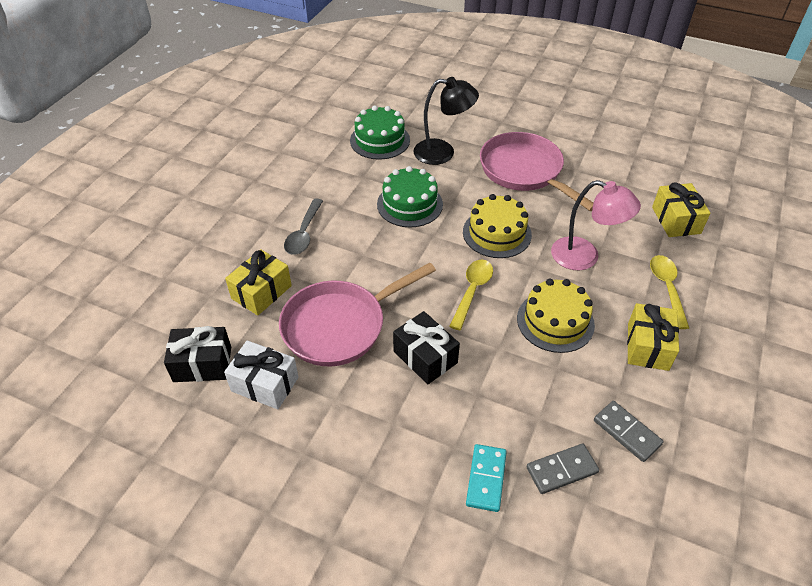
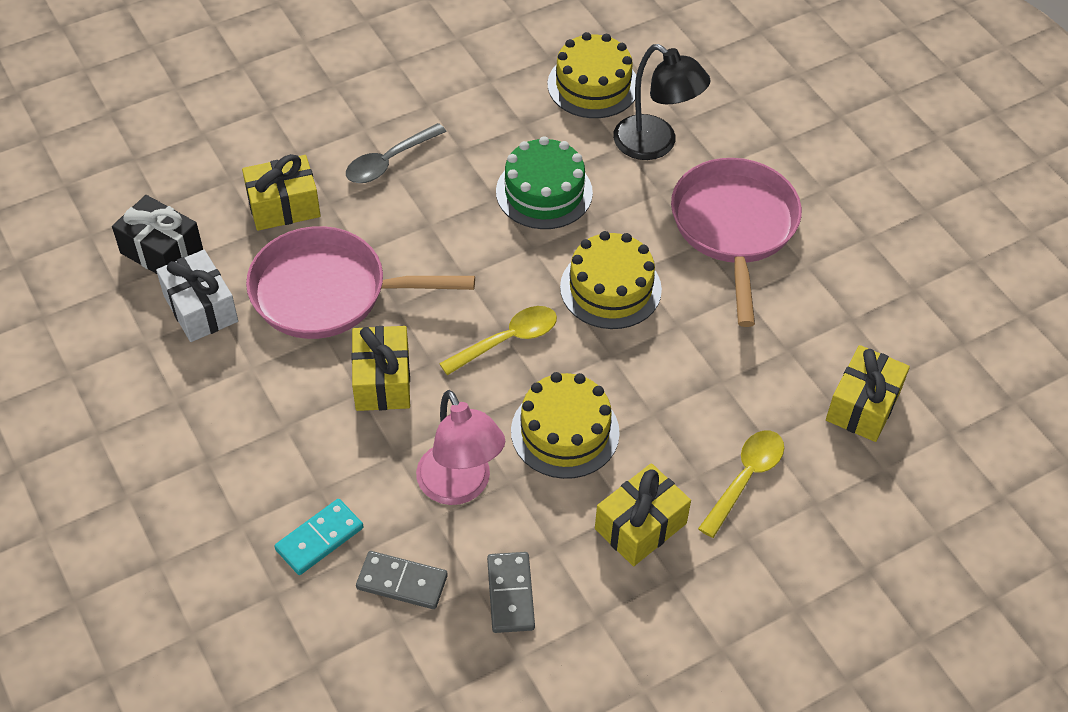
camera: 35 degrees right, 5 degrees up
(380, 140) = (593, 85): green cake -> yellow cake
(425, 357) = (382, 381): black gift -> yellow gift
(584, 257) = (686, 380): pink lamp -> pink lamp (460, 487)

